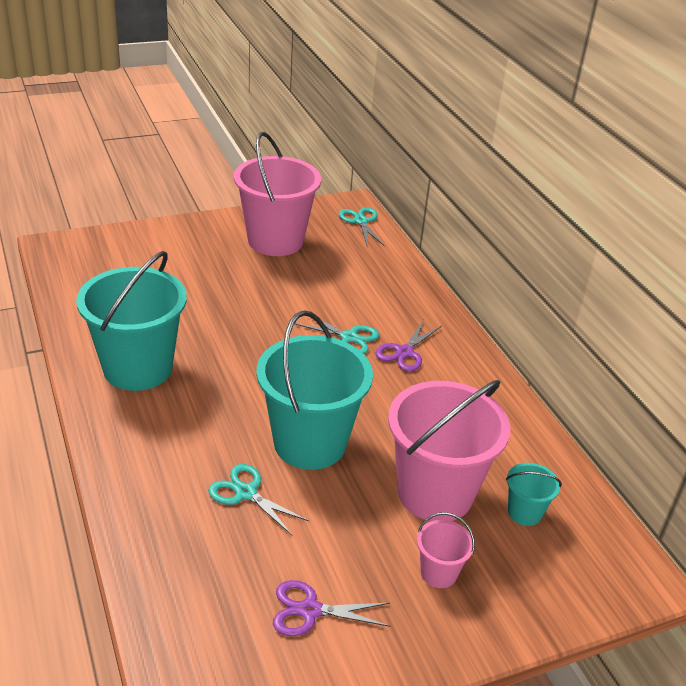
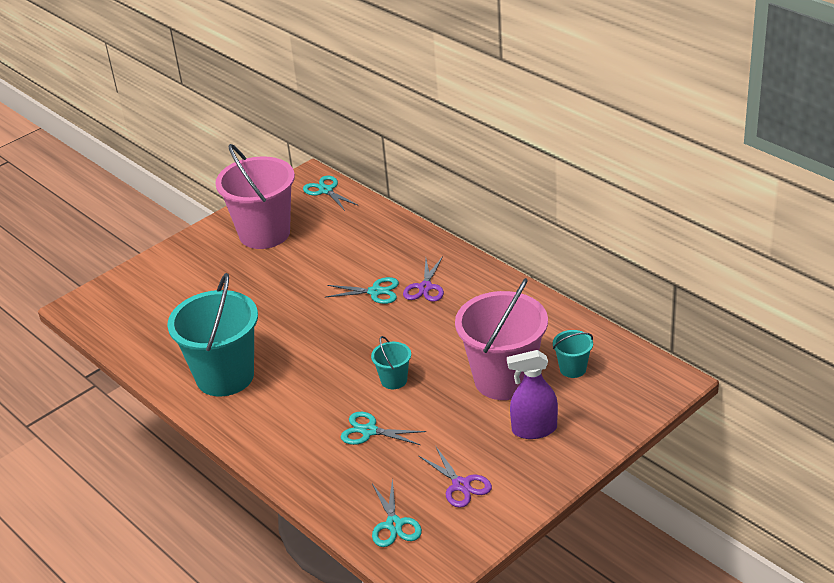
camera: 15 degrees left, 0 degrees up
(199, 629) = (394, 524): none -> turquoise scissors
(310, 443) = (394, 380): turquoise bucket -> turquoise bucket, size x0.44
(310, 610) = (461, 485): purple scissors -> purple scissors turned 105 degrees counterclockwise
(438, 573) = (534, 429): pink bucket -> purple spray bottle

